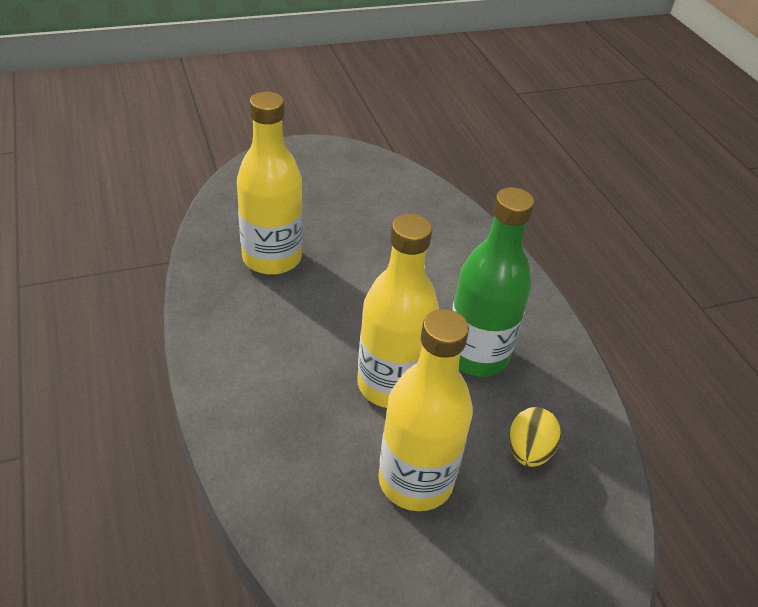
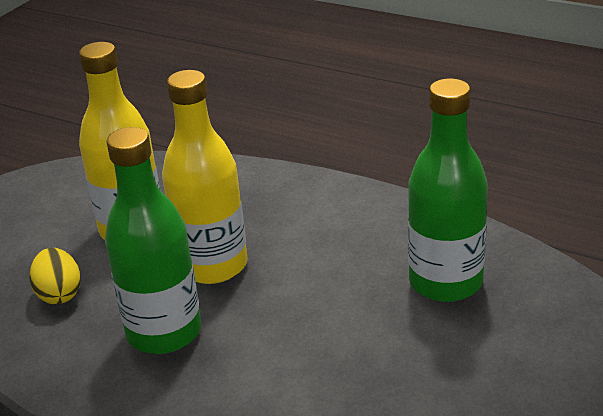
camera: 145 degrees right, 10 degrees down
(272, 258) = (445, 282): yellow bottle -> green bottle

